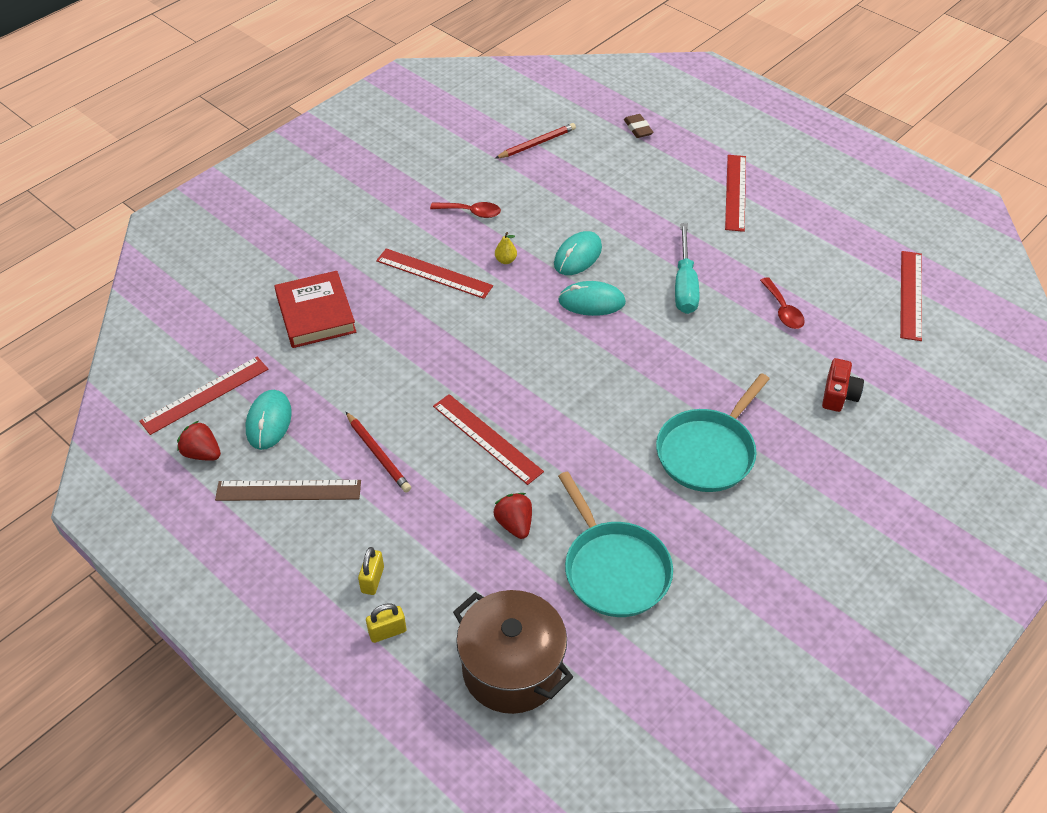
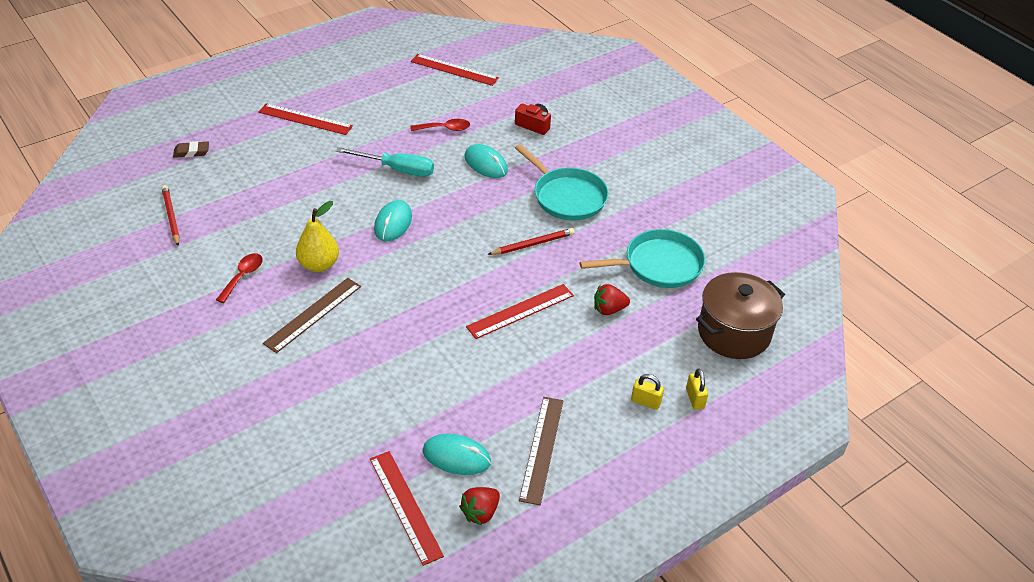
camera: 80 degrees left, 5 degrees down
(316, 314) = (329, 407): red book -> none
(378, 454) = (518, 382): red pencil -> red pencil (533, 244)
(434, 273) = (313, 314): red ruler -> brown ruler
(506, 260) = (319, 265): yellow pear -> yellow pear, size x2.03
(577, 256) = (335, 220): turquoise mouse -> turquoise mouse (486, 164)

